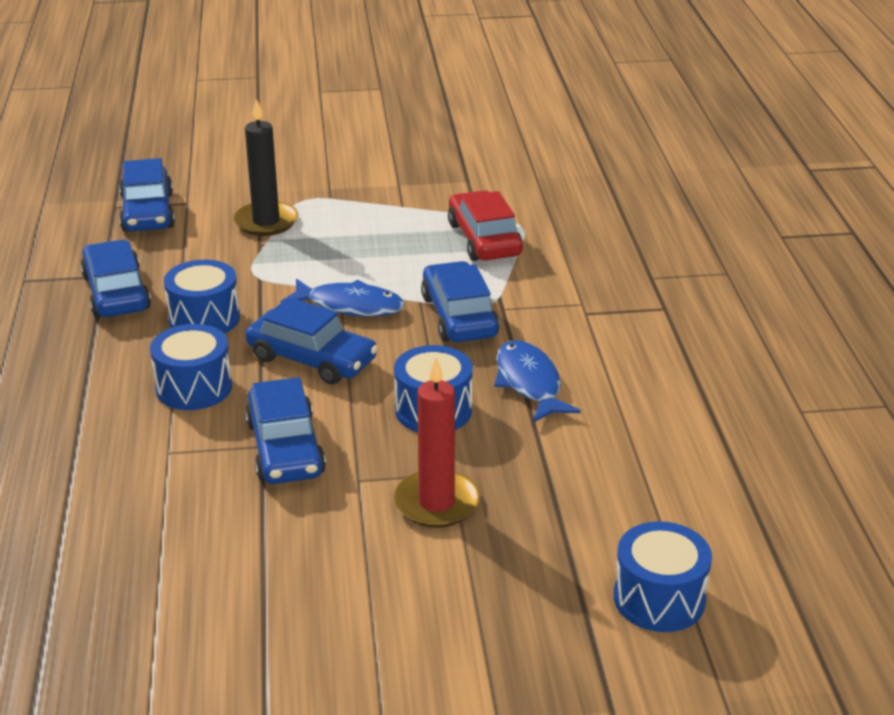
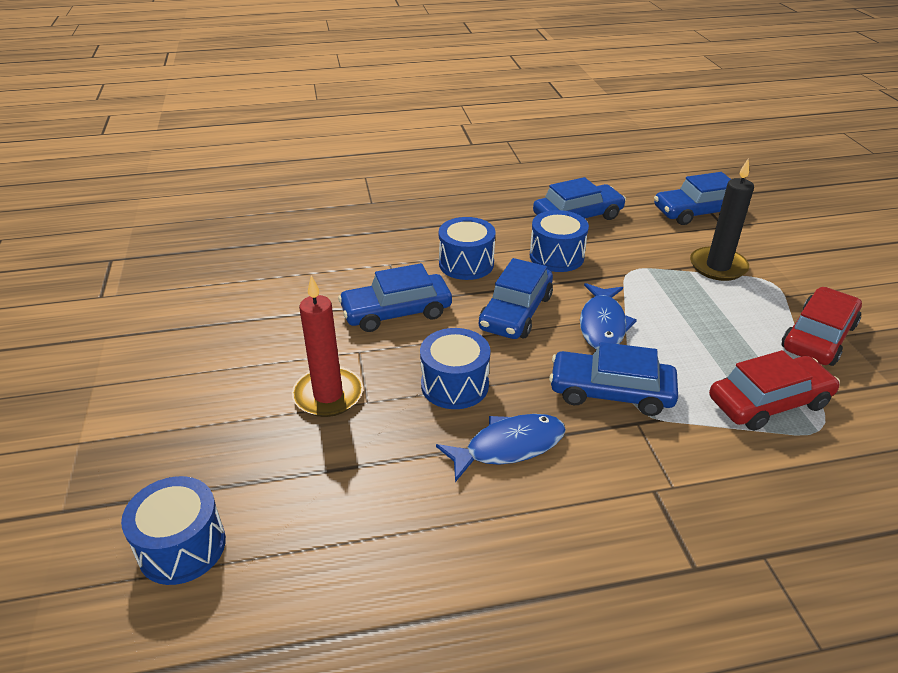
camera: 85 degrees right, 5 degrees up
(399, 196) = (818, 337): none -> red car
(459, 316) = (611, 392): blue car -> blue car turned 150 degrees counterclockwise

